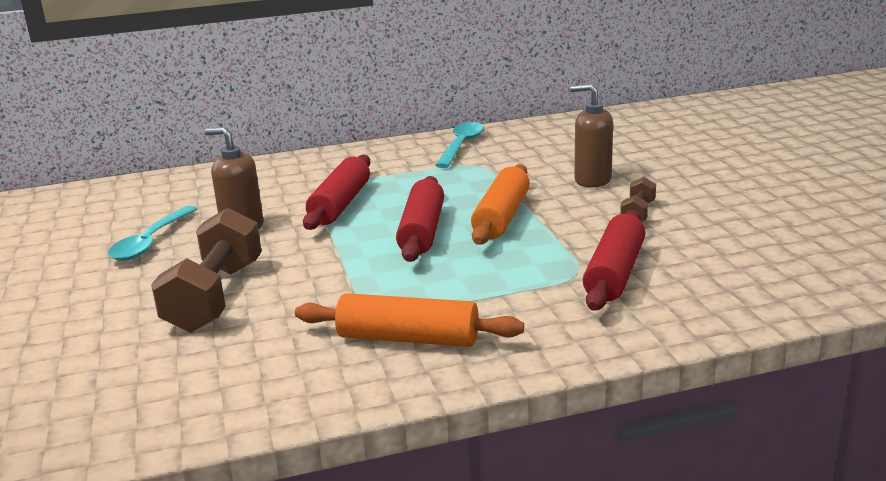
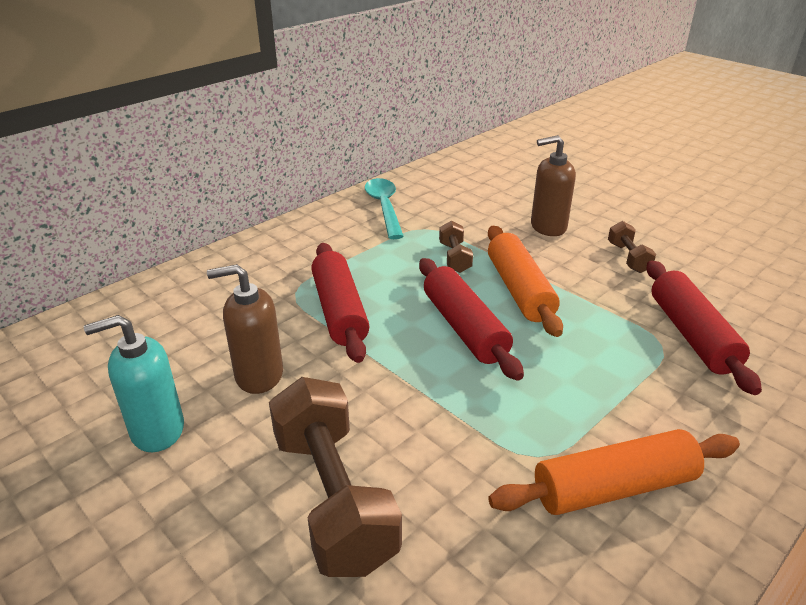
camera: 30 degrees left, 10 degrees up
(151, 242) = (157, 430): turquoise spoon -> turquoise soap dispenser
(475, 187) = (454, 258): none -> brown dumbbell

